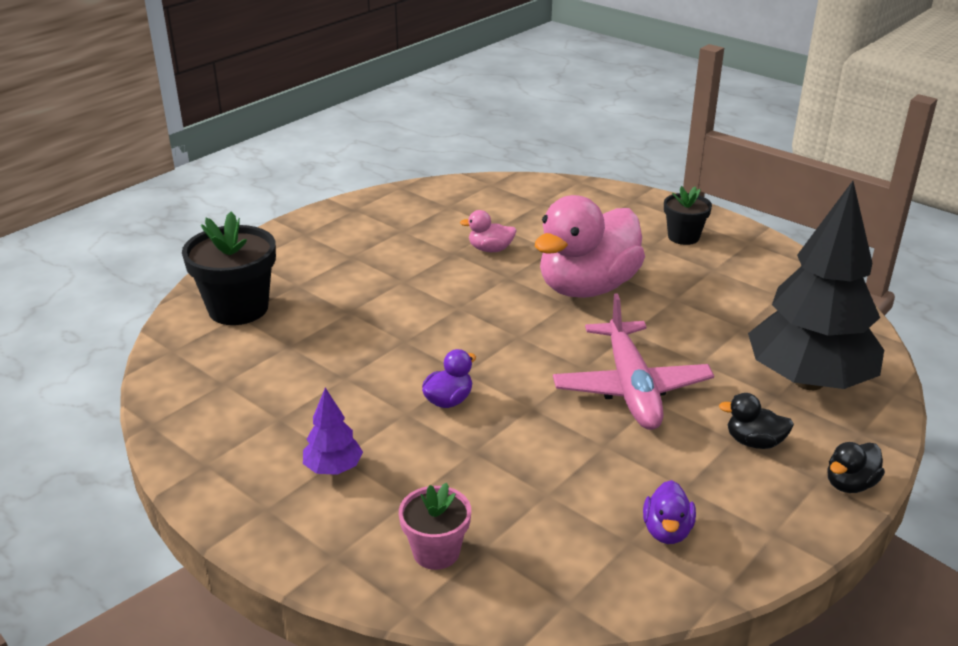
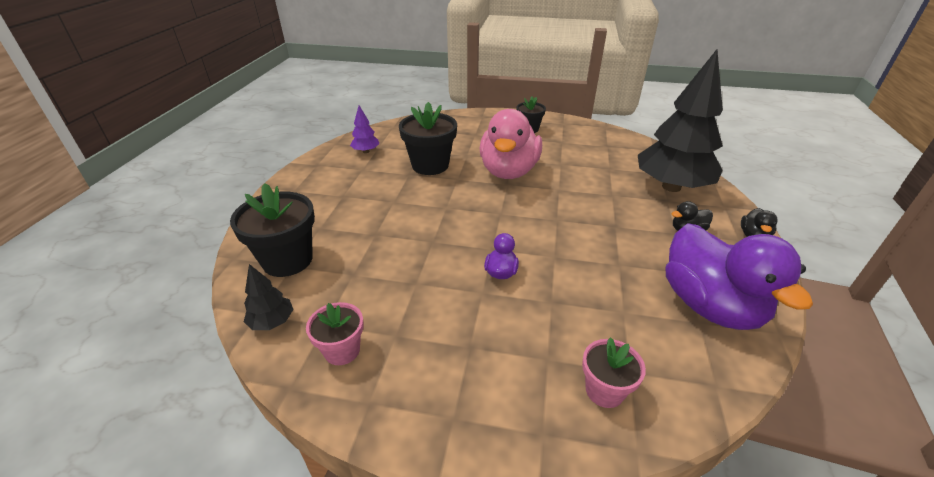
camera: 30 degrees left, 5 degrees up
(179, 363) = (272, 322): none -> black tree
(219, 412) = (342, 350): none -> pink flower pot
(333, 468) = (473, 358): purple tree -> purple tree (366, 151)
(490, 249) = (430, 165): pink duck -> black flower pot
(631, 387) = (594, 222): pink plane -> none
(667, 531) = (709, 305): purple duck -> purple duck, size x2.43

